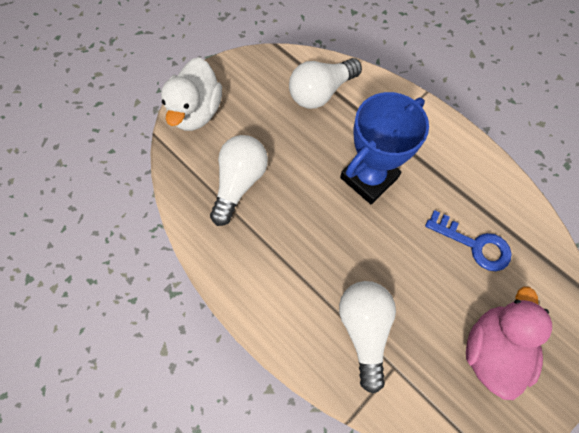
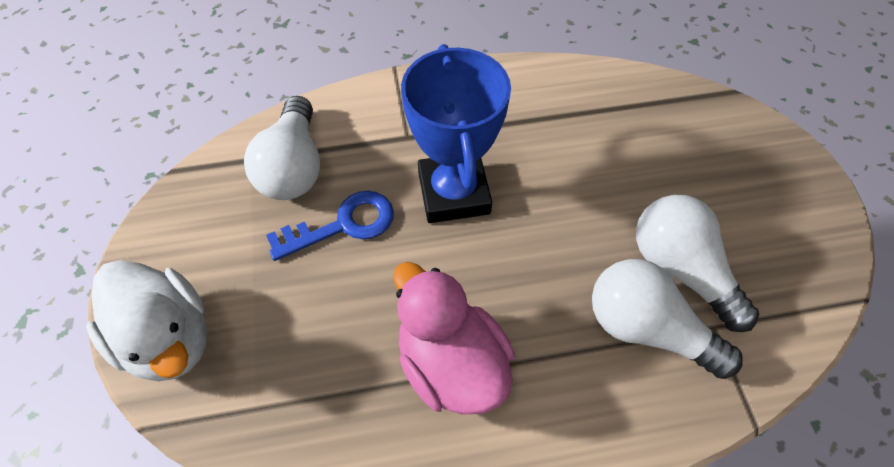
camera: 55 degrees left, 10 degrees down
(239, 183) = (334, 351): white light bulb -> white light bulb (681, 269)
(474, 244) = (612, 148): blue key -> blue key (343, 225)
(491, 348) = (742, 213): pink duck -> pink duck (451, 363)

